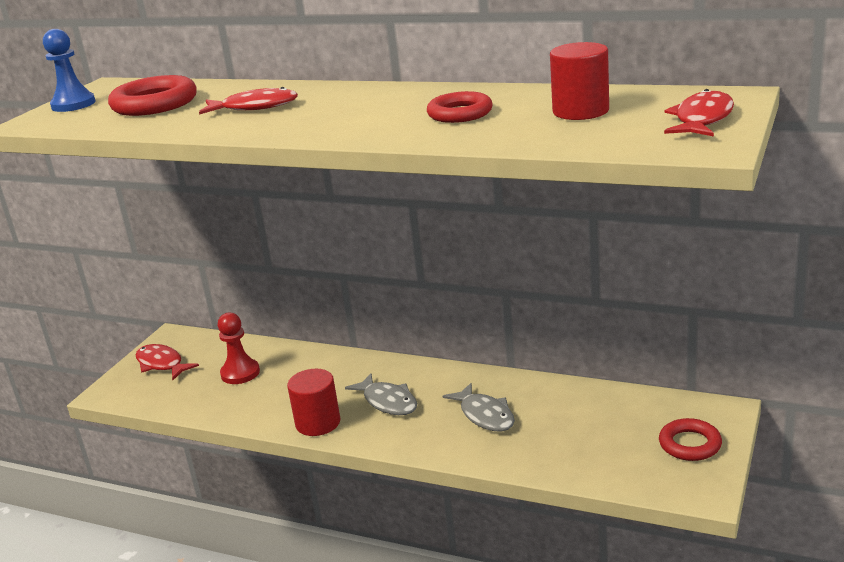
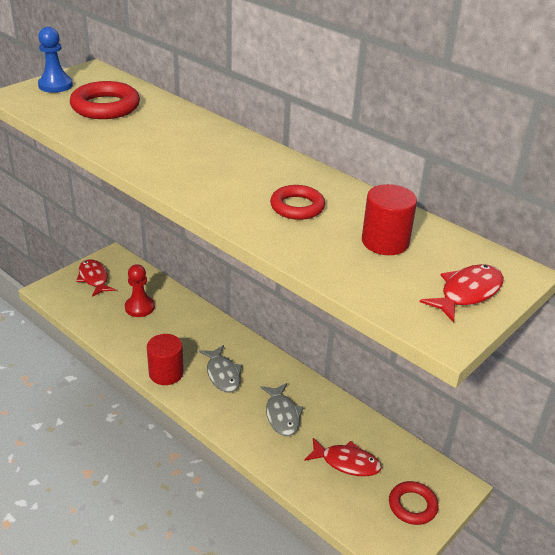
camera: 15 degrees right, 10 degrees up
(255, 107) = (166, 138): red fish -> red fish (346, 462)

